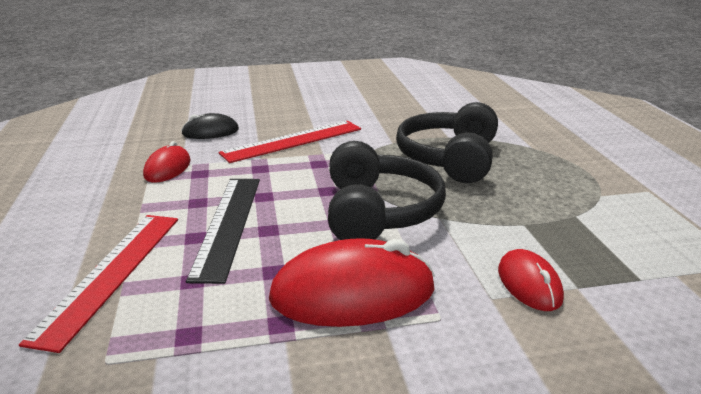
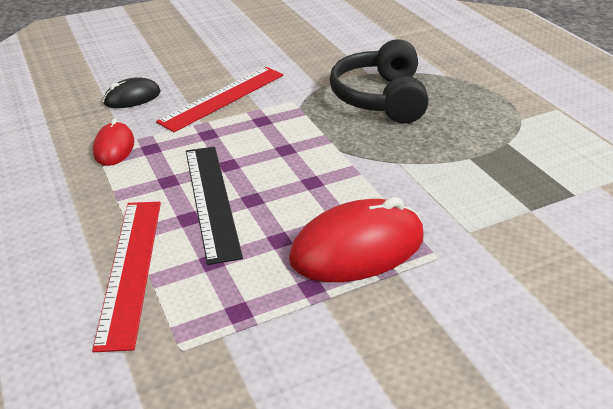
camera: 15 degrees left, 10 degrees up
(378, 212) = (342, 165): black headphones -> none
(529, 284) = (493, 214): red mouse -> none

